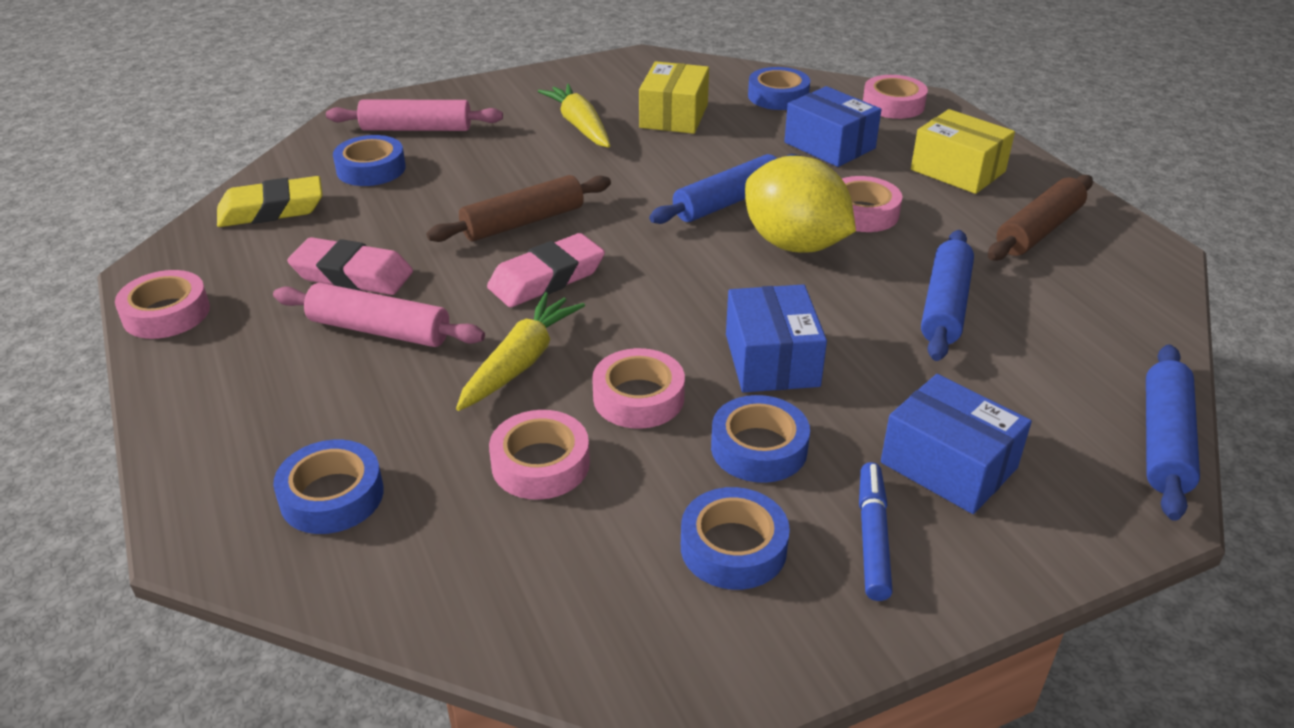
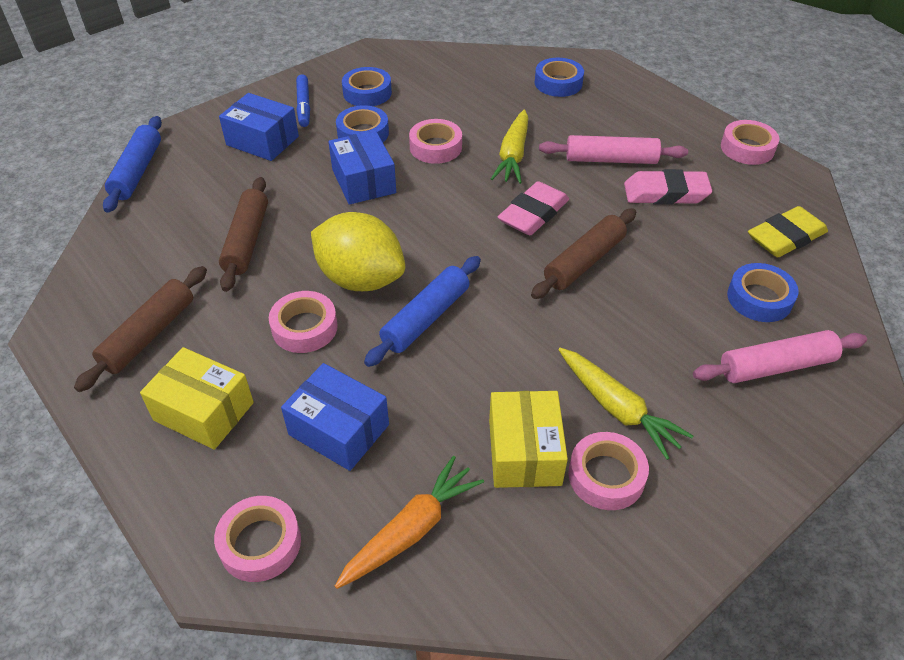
camera: 165 degrees right, 10 degrees up
(540, 464) = (471, 109): pink tape -> pink tape (606, 476)
(778, 96) = (411, 530): blue tape -> orange carrot
(945, 306) = (246, 241): blue rolling pin -> brown rolling pin

